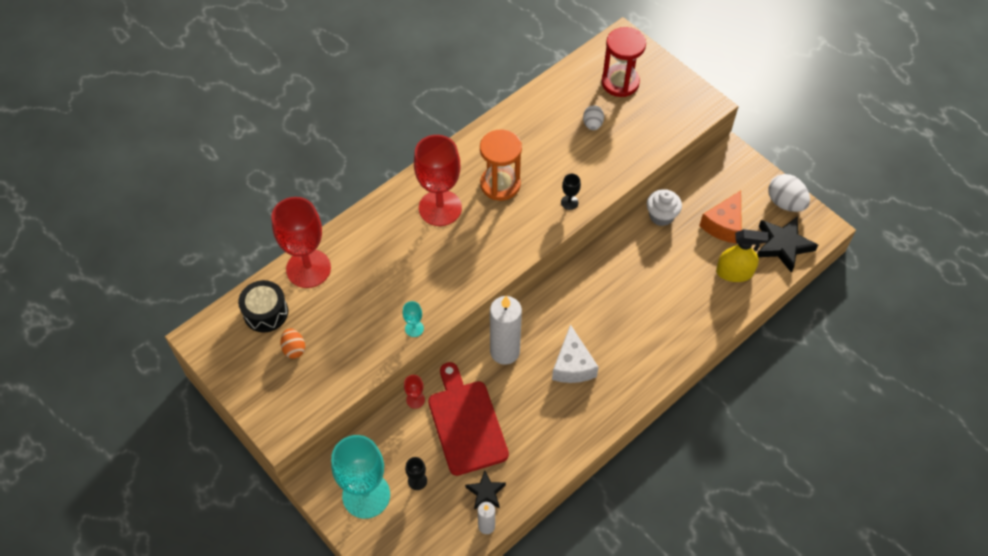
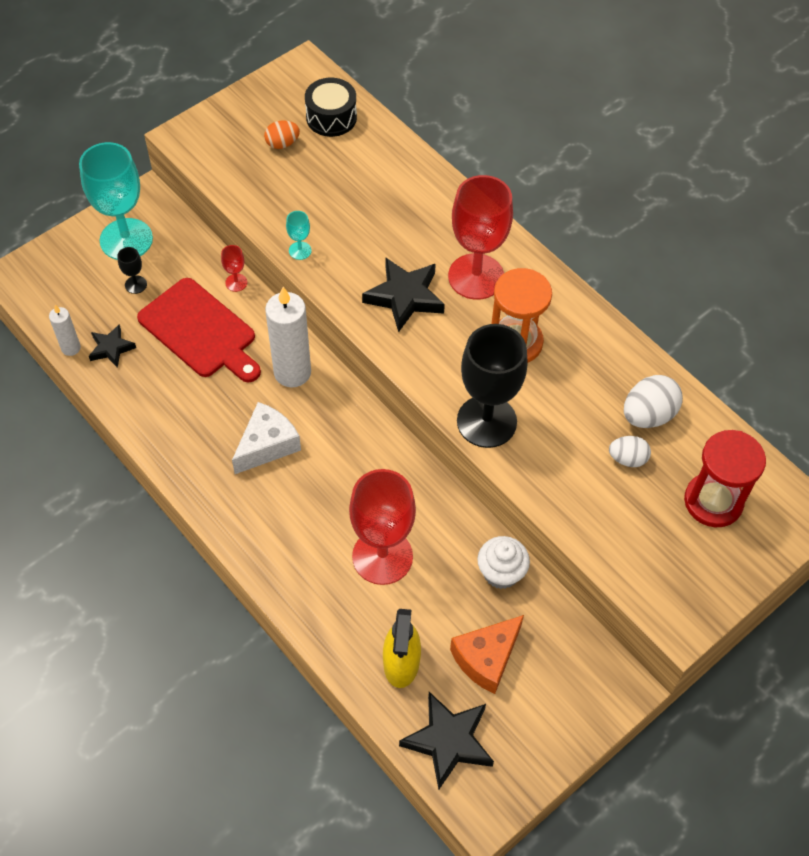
camera: 90 degrees right, 0 degrees up
(308, 268) = (388, 151): red goblet -> red goblet (382, 556)
(460, 254) = (405, 297): none -> black star
(466, 423) = (200, 331): red cutting board -> red cutting board turned 60 degrees clockwise
(569, 202) = (486, 421): black goblet -> black goblet, size x2.44
(572, 365) = (267, 445): white cheese -> white cheese turned 135 degrees clockwise
(723, 225) = (486, 658): orange cheese -> orange cheese turned 75 degrees counterclockwise
(785, 203) = (529, 757): white egg -> white egg (648, 415)

